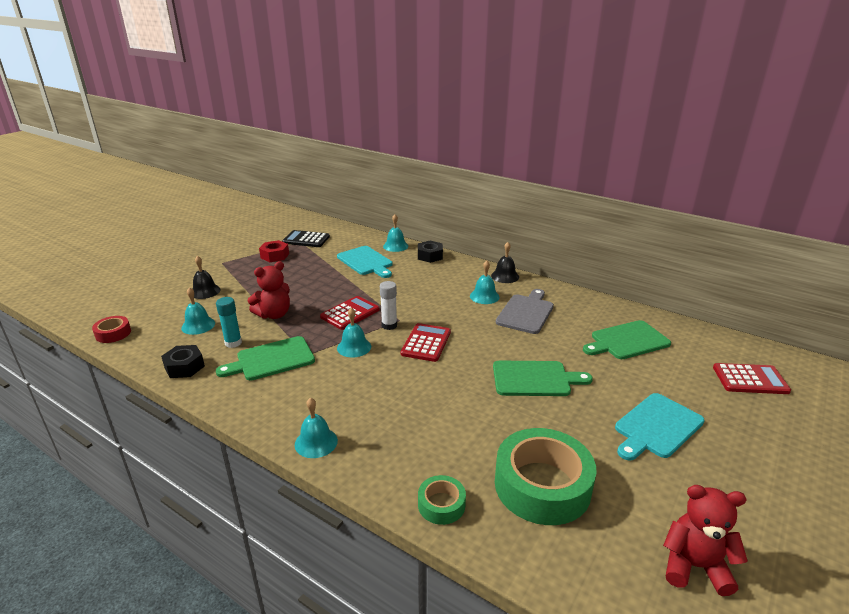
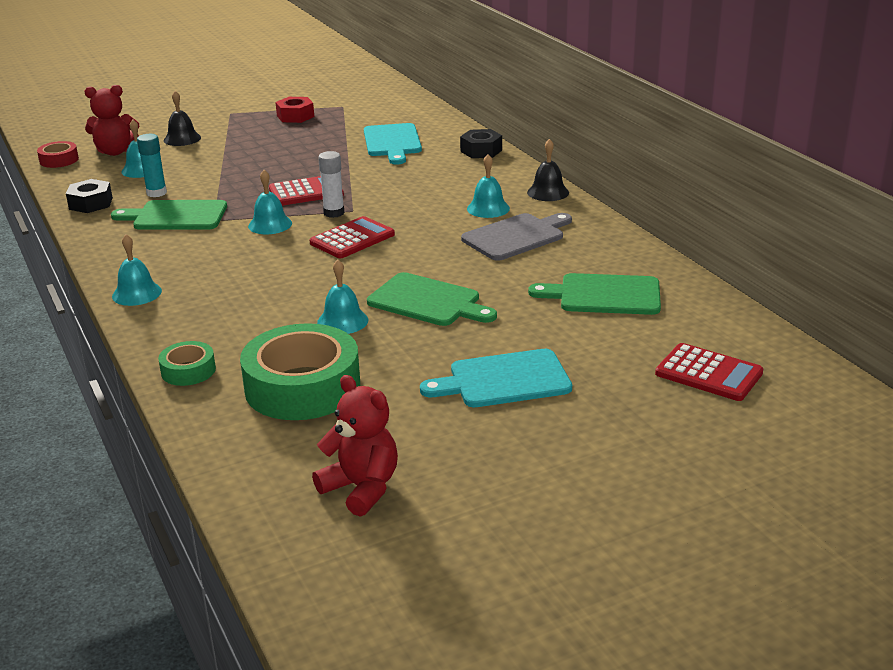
camera: 30 degrees right, 0 degrees up
(274, 314) = (225, 176): red teddy bear -> red teddy bear (115, 152)
(306, 239) = (352, 105): black calculator -> none
(395, 246) = (452, 131): turquoise bell -> turquoise bell (342, 321)

